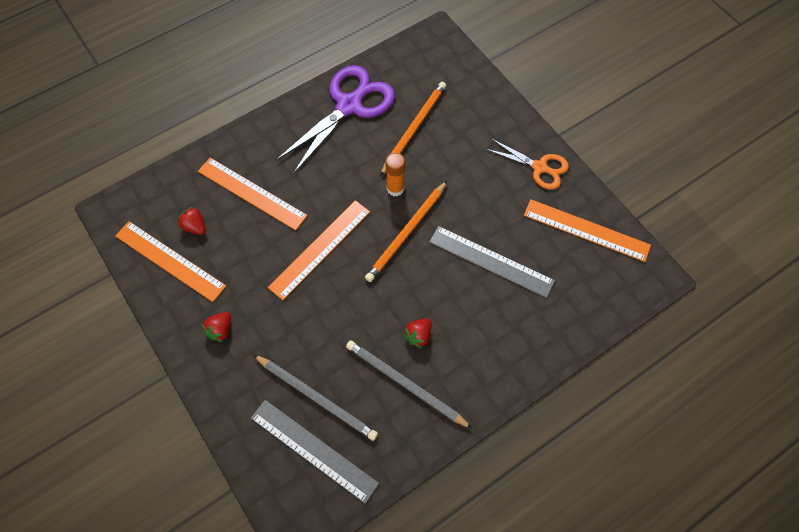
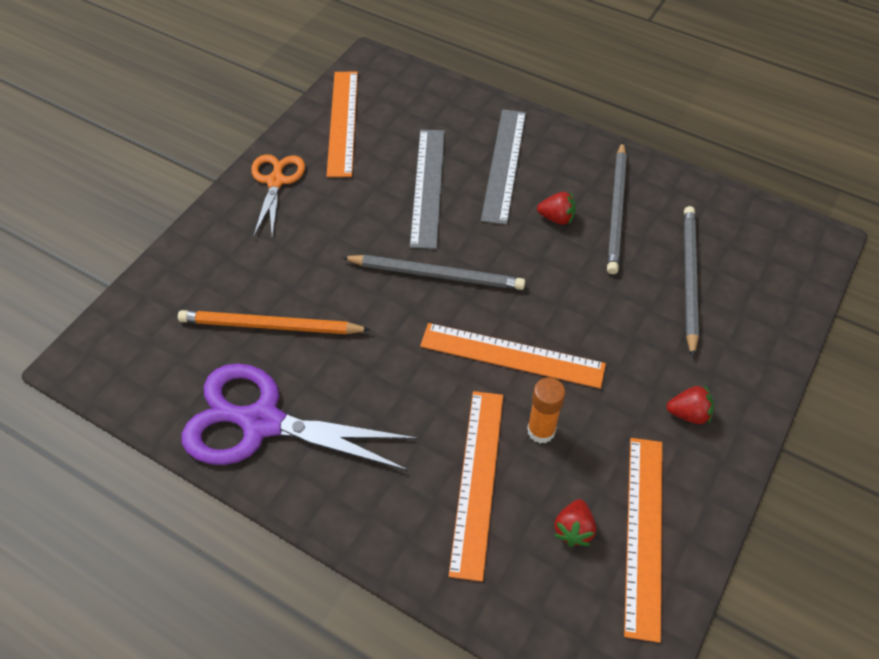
camera: 115 degrees left, 10 degrees down
(313, 450) = (741, 258): grey ruler -> grey ruler (504, 164)
(395, 188) = (378, 310): orange glue stick -> orange glue stick (541, 430)
(406, 233) = (436, 275): orange pencil -> grey pencil

